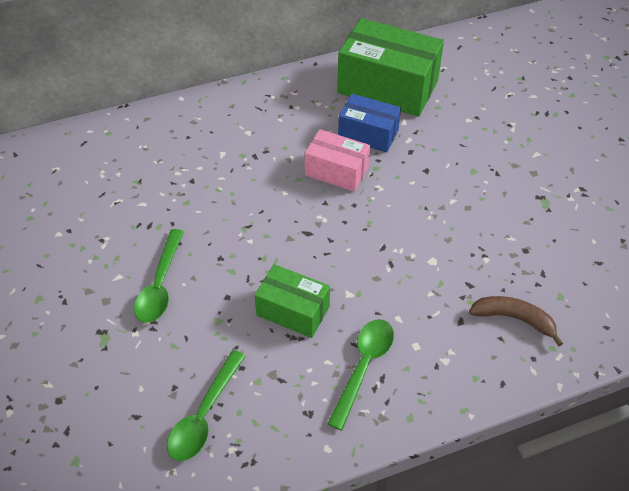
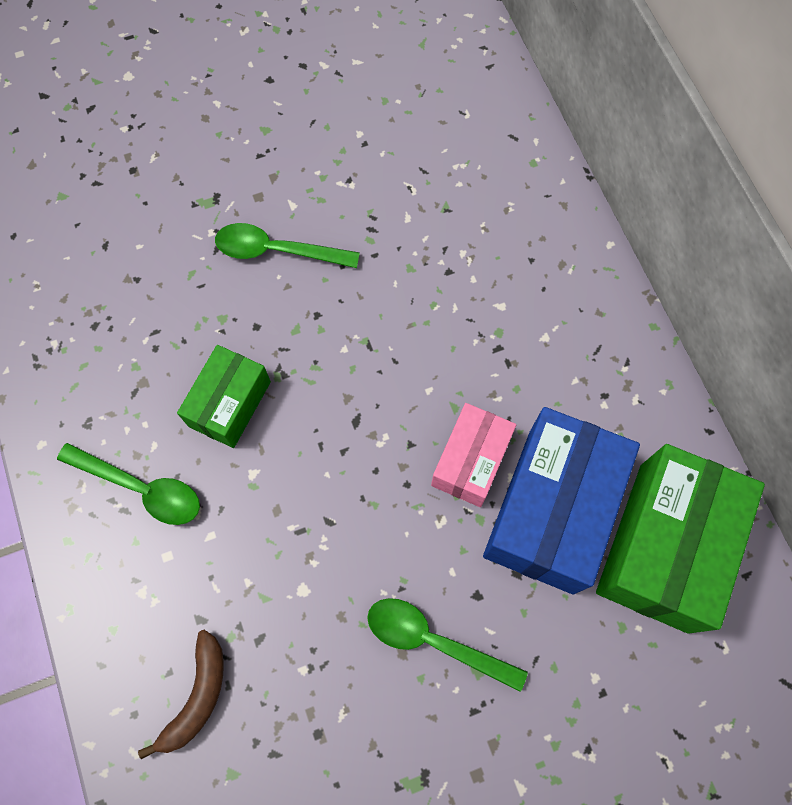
camera: 90 degrees right, 20 degrees up
(204, 415) = (97, 312): green spoon -> green spoon (434, 640)
(368, 134) = (551, 510): blue box -> blue box, size x1.74

